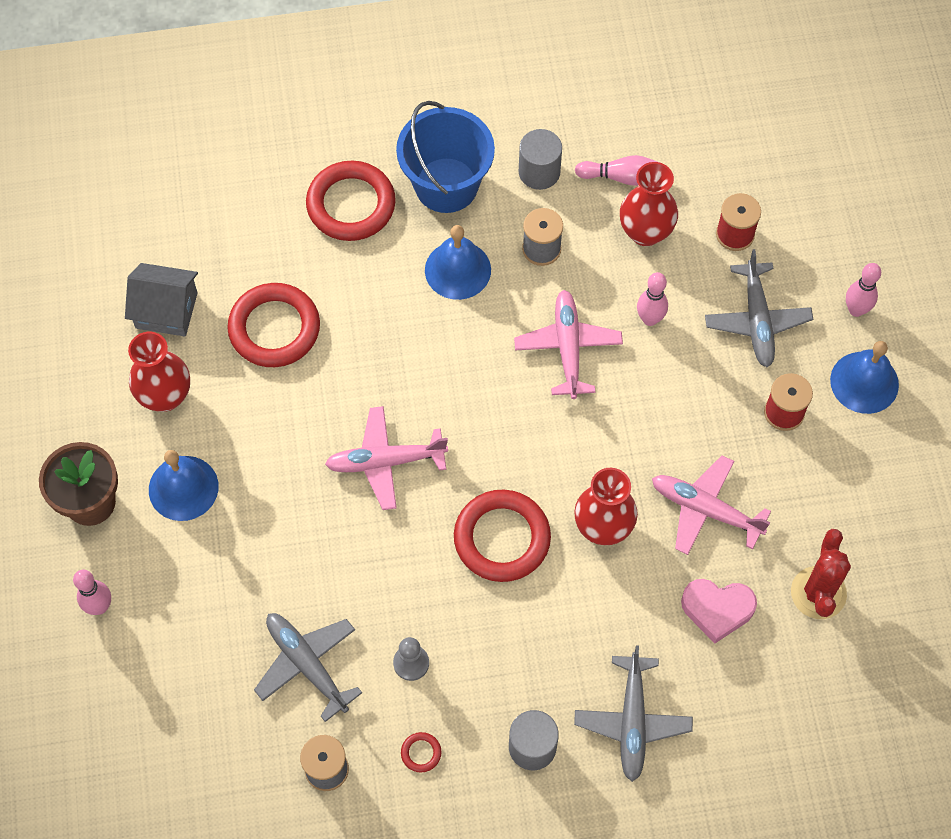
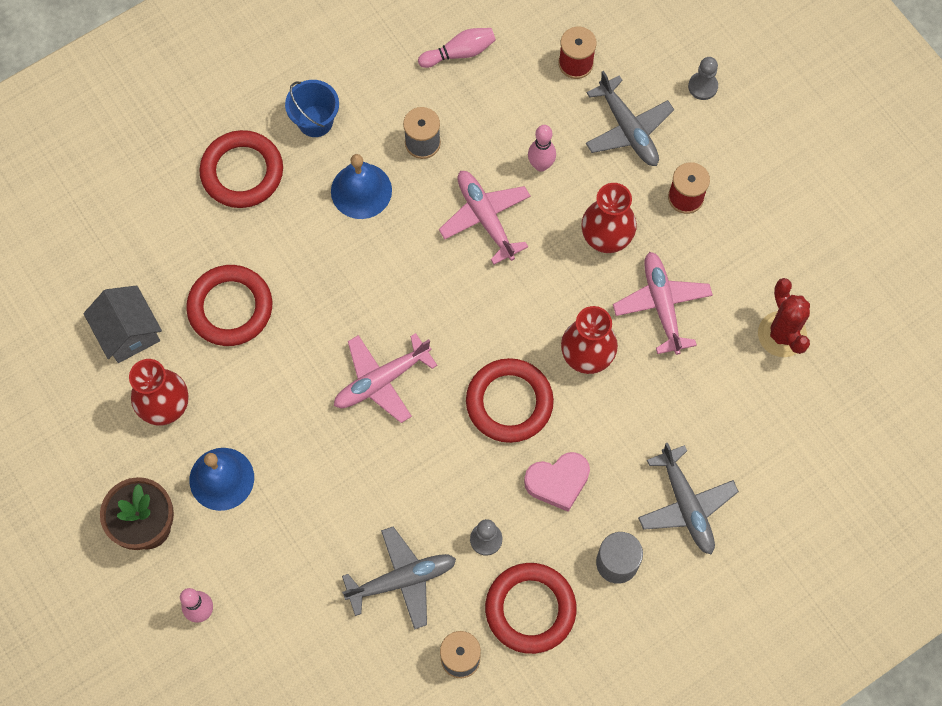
camera: 25 degrees left, 5 degrees up
(166, 310) = (128, 332): grey house -> grey house turned 75 degrees clockwise
(307, 665) = (401, 580): grey plane -> grey plane turned 135 degrees clockwise
(421, 753) = (530, 609): red ring -> red ring, size x2.50
(446, 185) = (315, 121): blue bucket -> blue bucket, size x0.60
(539, 172) = (388, 77): grey cylinder -> none
(645, 232) = (502, 92): red vase -> red vase (606, 238)
(706, 510) = (662, 305): pink plane -> pink plane turned 75 degrees clockwise
(717, 609) = (709, 384): pink heart -> pink heart (558, 482)
(856, 310) = (702, 86): pink bowling pin -> grey pawn
(864, 382) = (737, 144): blue bell -> none

